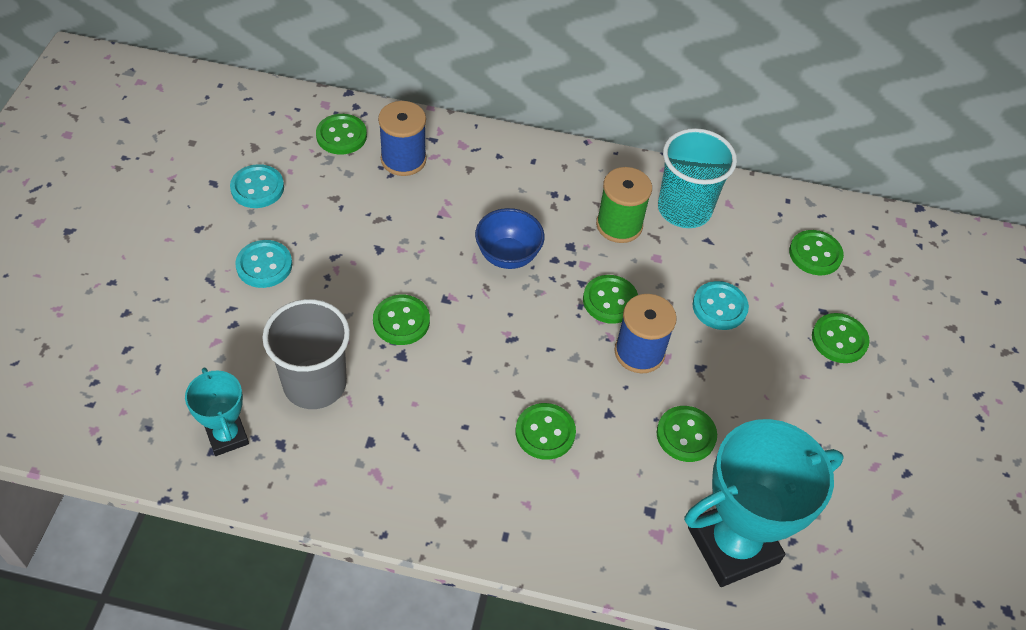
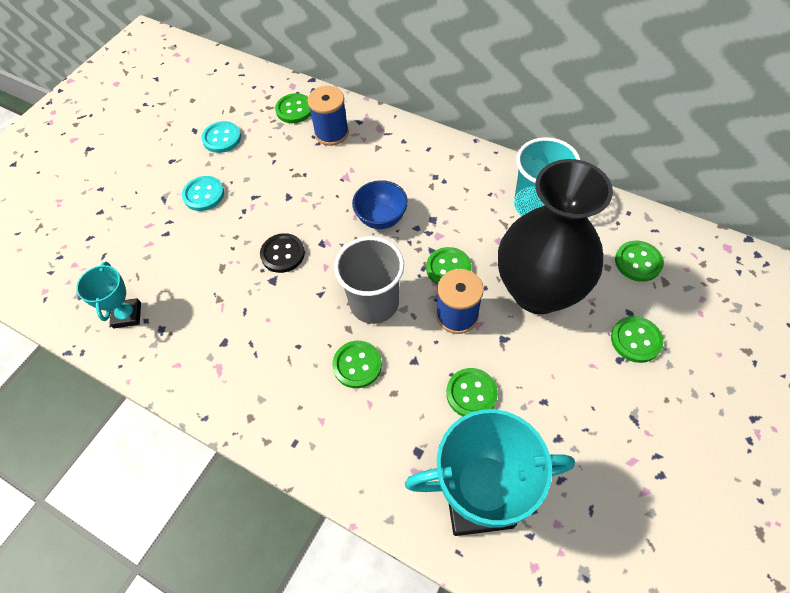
camera: 25 degrees right, 5 degrees up
(315, 384) = (202, 289): grey cup -> grey cup (374, 303)
(401, 321) = (282, 254): green button -> black button
(619, 225) = (478, 209): green spool -> none
(719, 307) = (538, 291): turquoise button -> black vase

